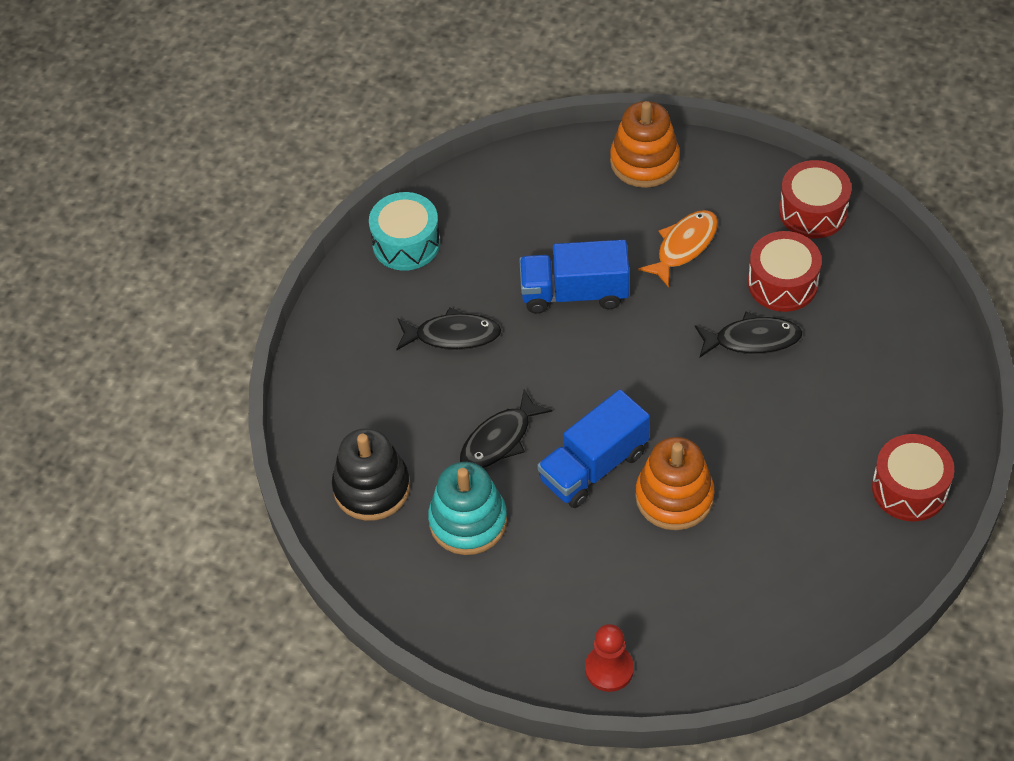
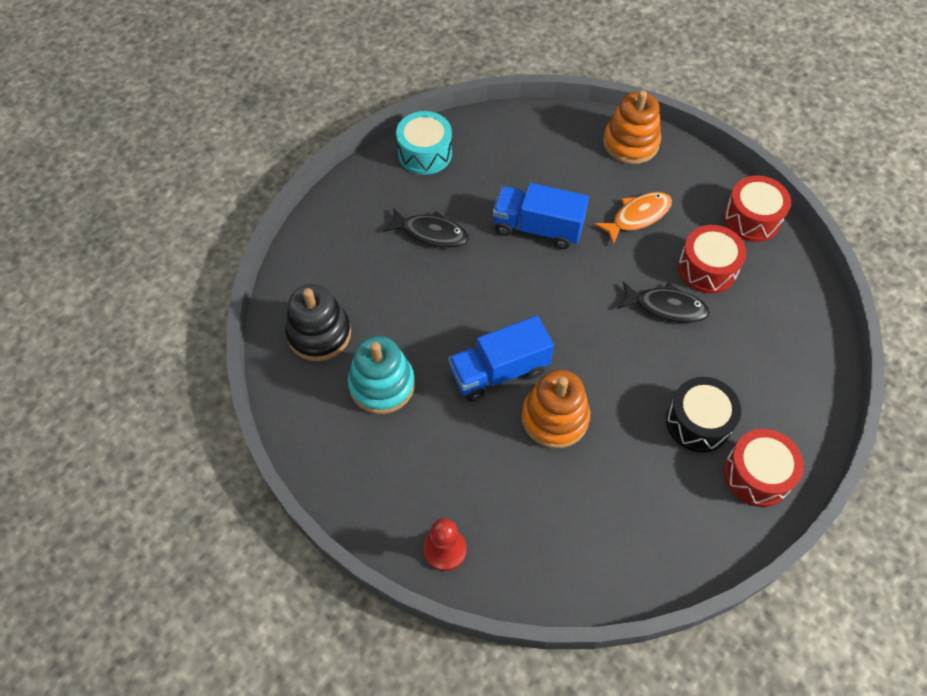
camera: 15 degrees right, 5 degrees up
(500, 439) = (433, 326): black fish -> none
(830, 453) = (698, 422): none -> black drum

